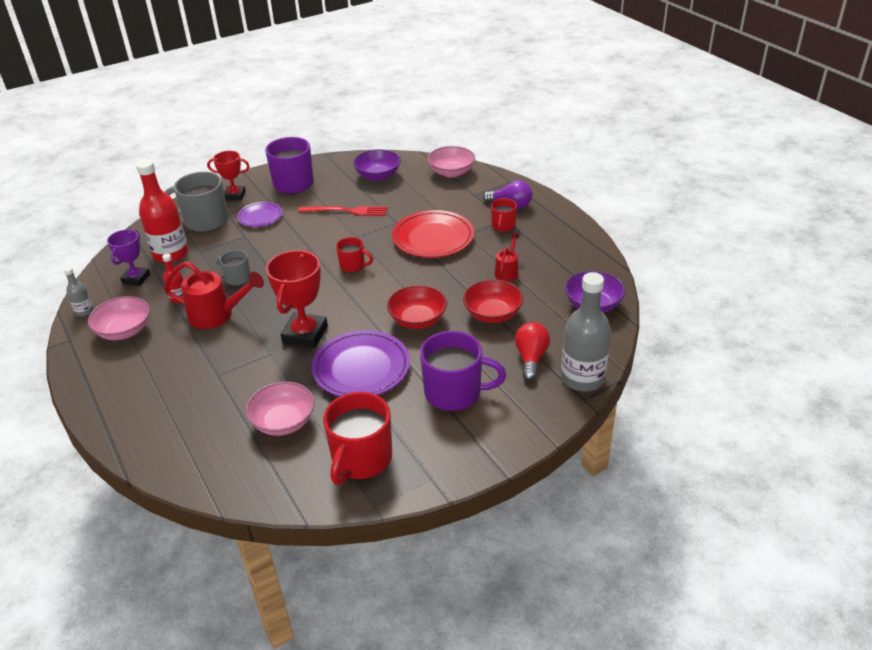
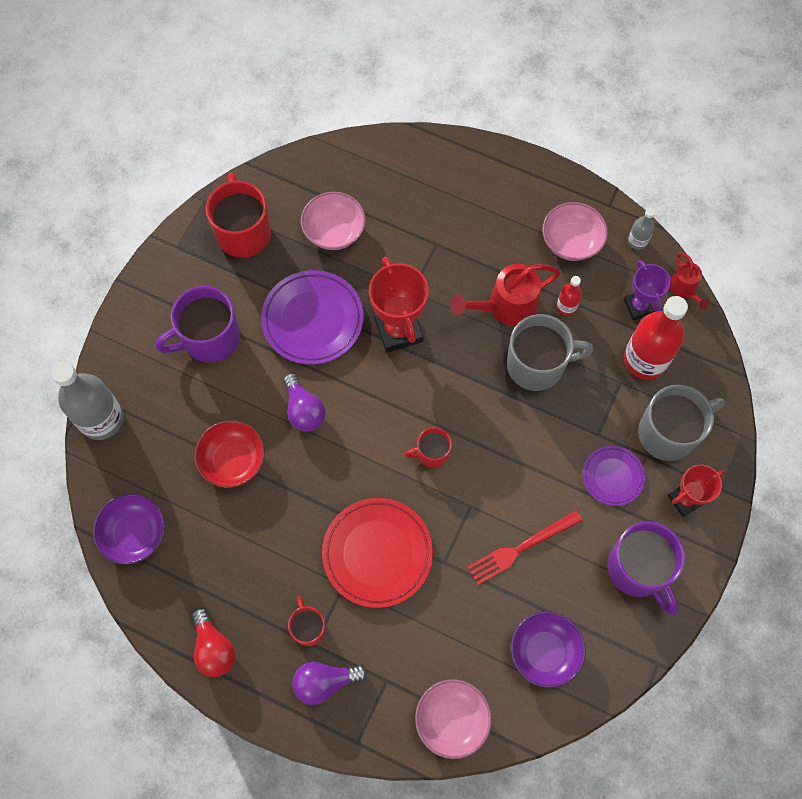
camera: 145 degrees right, 30 degrees up
(237, 278) = (537, 365): grey mug -> grey mug, size x1.85
(417, 320) = (304, 410): red bowl -> purple light bulb
(507, 271) = (255, 540): red watering can -> red watering can (684, 289)
(531, 358) = (162, 419): red light bulb -> red light bulb (214, 648)

